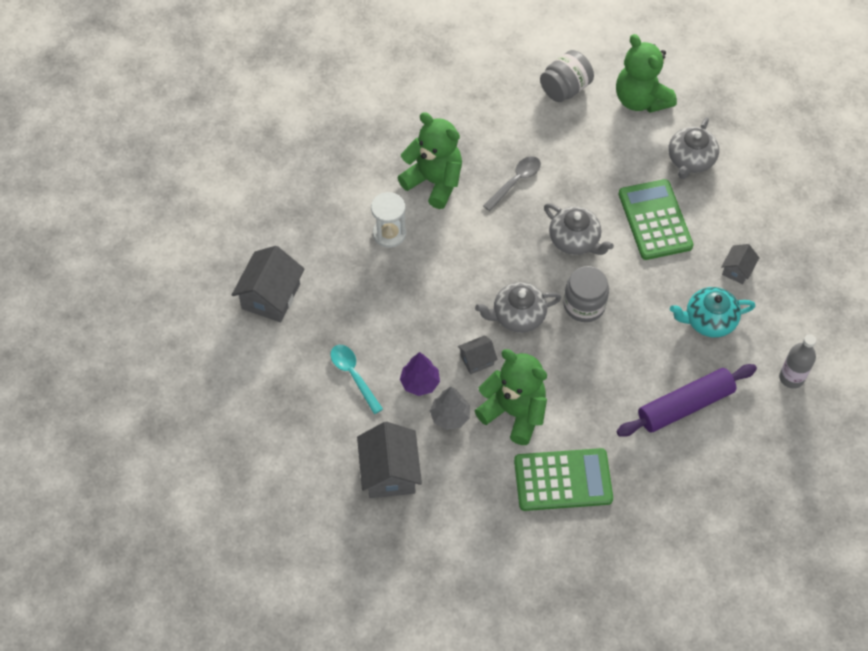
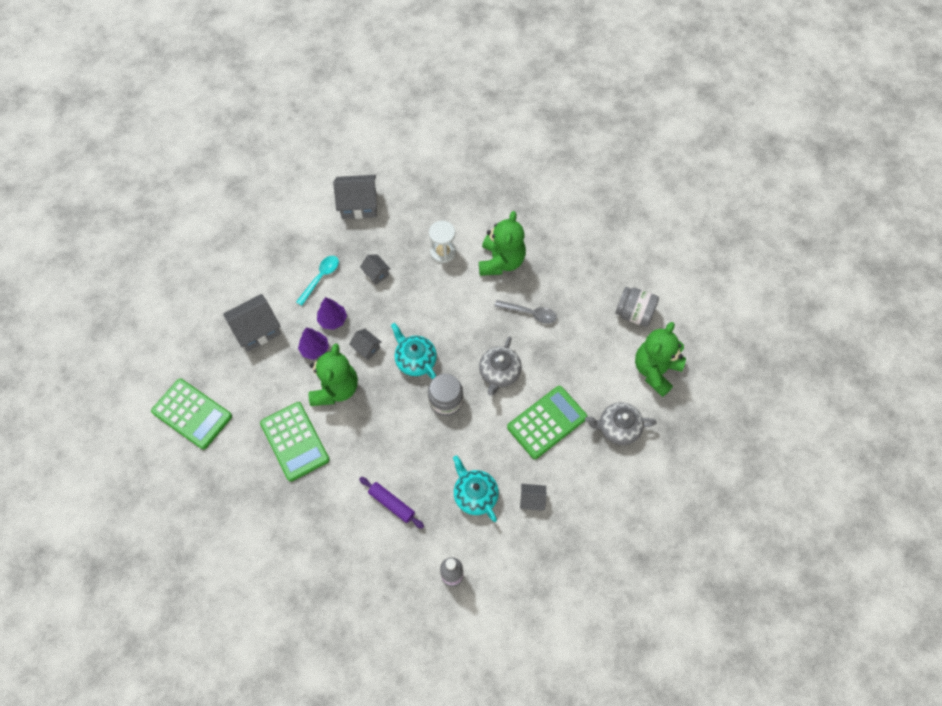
camera: 65 degrees right, 5 degrees up
(380, 313) = (376, 273): none -> grey house
(450, 416) = (315, 349): grey tree -> purple tree
(471, 586) = (192, 414): none -> green calculator
(517, 316) = (415, 360): grey teapot -> turquoise teapot
(685, 406) = (391, 504): purple rolling pin -> purple rolling pin, size x0.63

